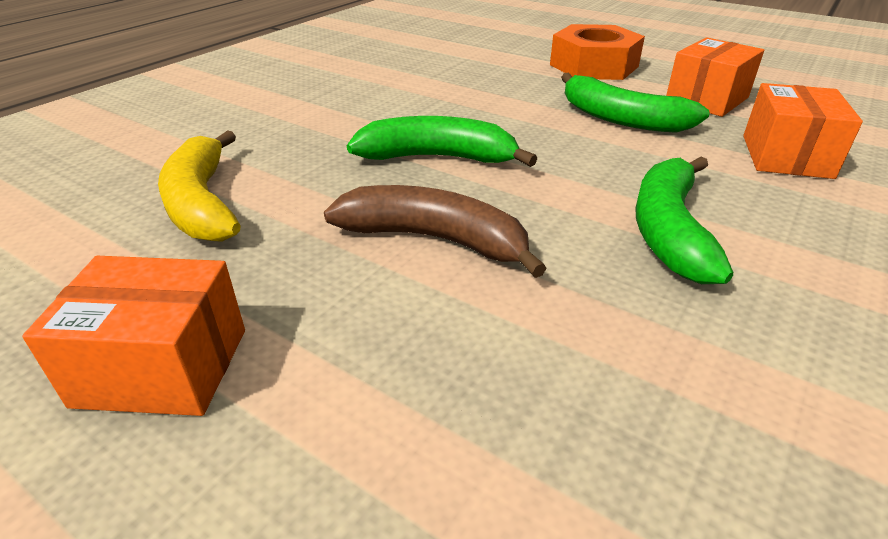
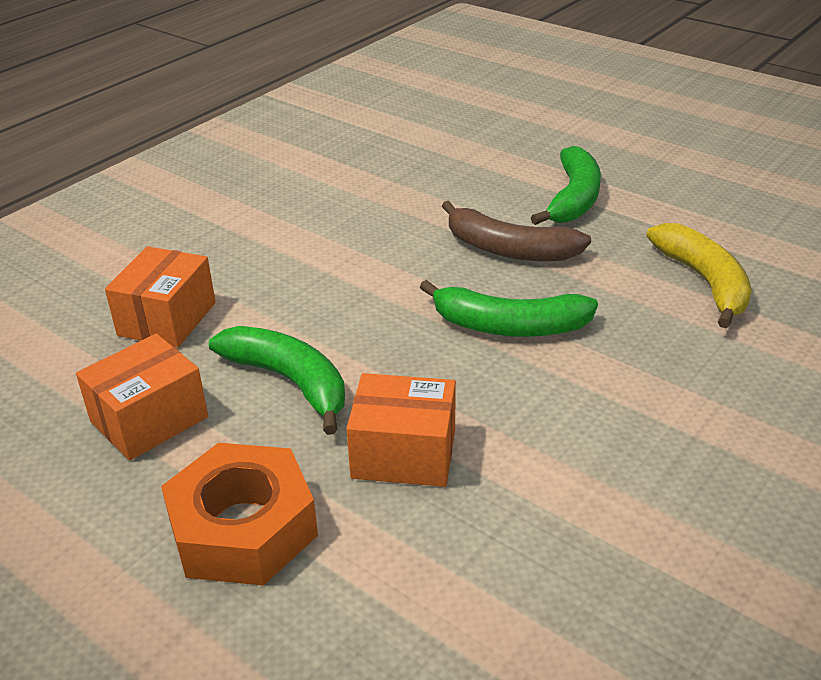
camera: 175 degrees left, 0 degrees up
(162, 367) = (644, 192): orange box -> orange box (404, 453)
(669, 230) = (337, 252): green banana -> green banana (573, 198)

